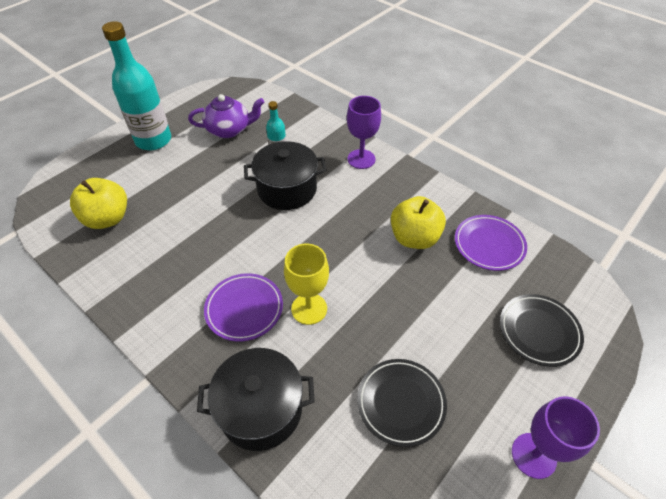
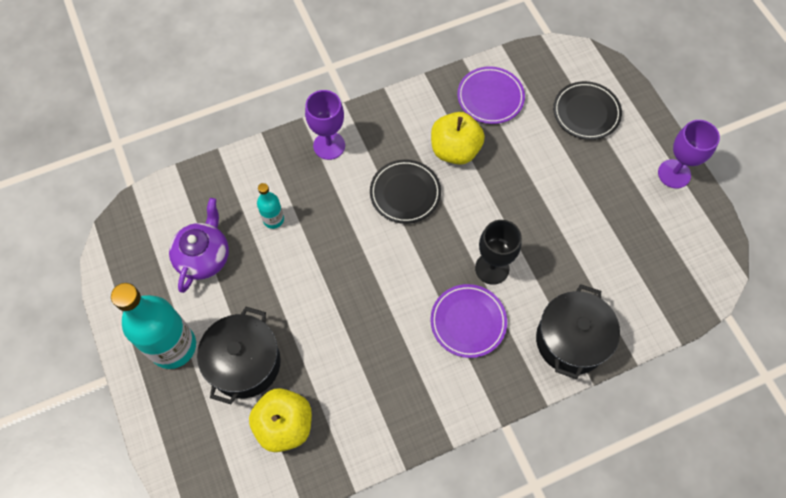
camera: 65 degrees left, 15 degrees up
(287, 189) = (335, 232): black pot -> black pot (245, 363)
(309, 309) = (492, 268): yellow goblet -> black goblet
(401, 403) = (605, 237): black plate -> black plate (405, 193)

